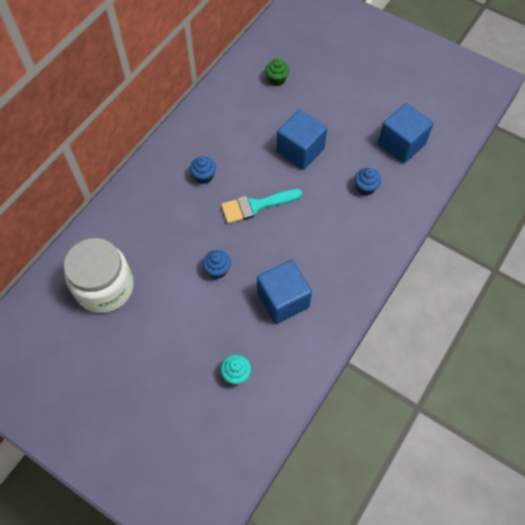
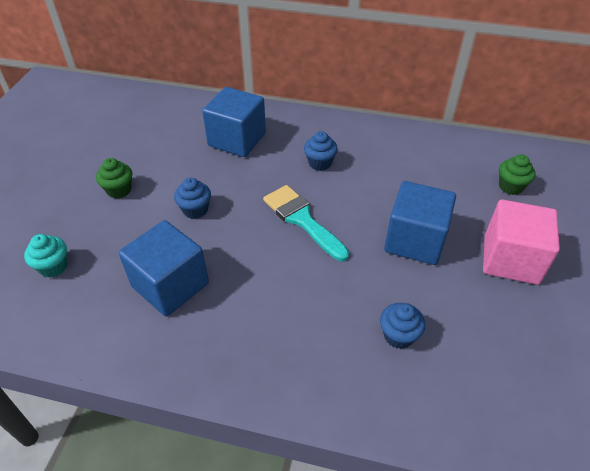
camera: 70 degrees right, 15 degrees down
(104, 287) = (146, 132): white jar -> none
(171, 319) = (119, 190): none -> green cupcake
(334, 110) = (510, 259): none -> pink cube
(401, 144) = (514, 366): blue cube -> blue cube (237, 140)

